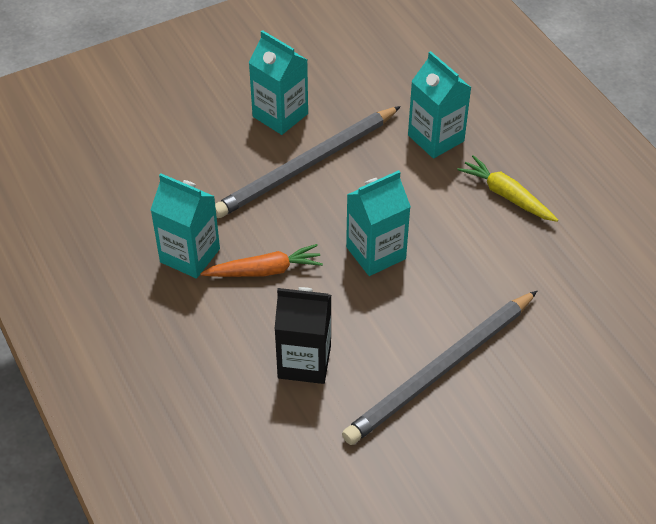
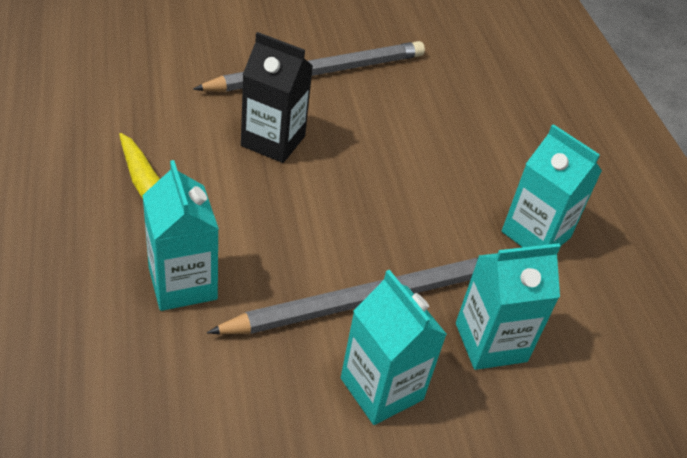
camera: 170 degrees left, 5 degrees down
(265, 270) = (455, 195): orange carrot -> none
(304, 362) = (437, 112): black carton -> black carton (273, 141)
(376, 253) = (330, 177): turquoise carton -> turquoise carton (491, 342)

